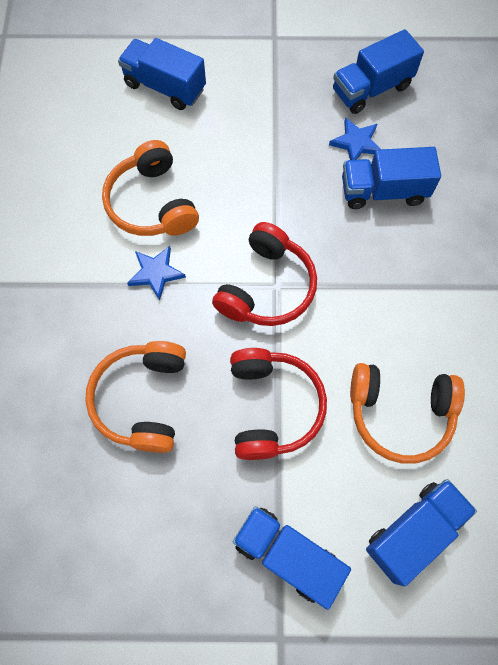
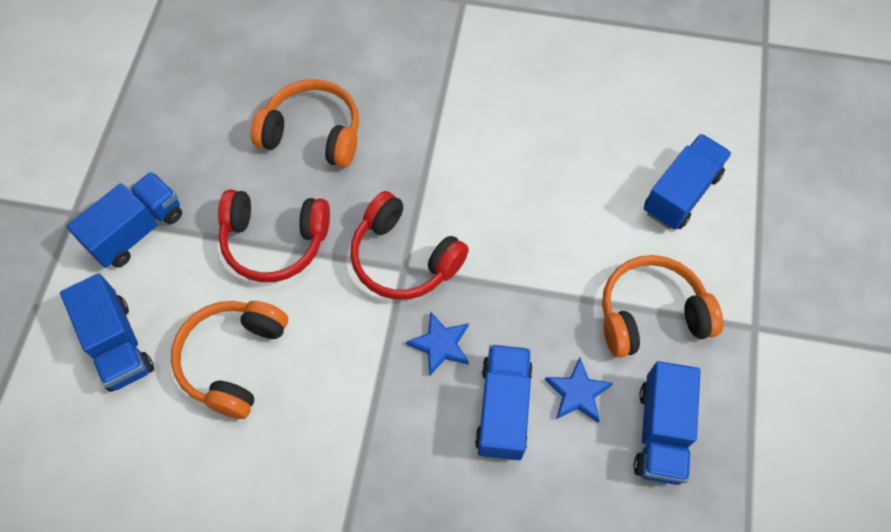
camera: 100 degrees right, 5 degrees down
(152, 203) = (525, 164): orange headphones -> orange headphones (651, 314)
(156, 273) = (441, 158): blue star -> blue star (440, 344)
(371, 89) = (661, 432): blue truck -> blue truck turned 150 degrees counterclockwise

